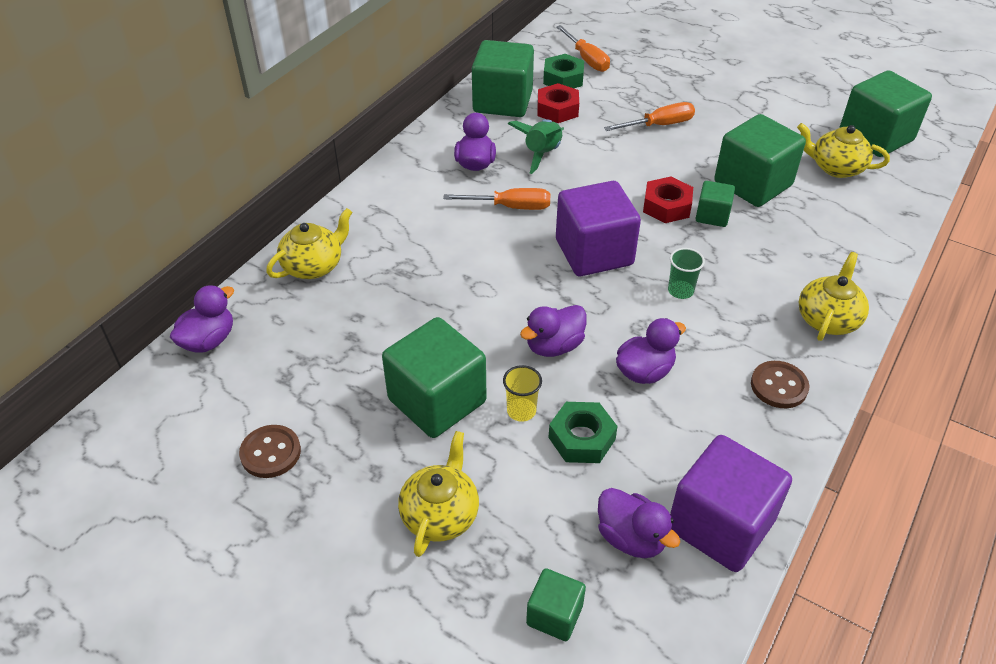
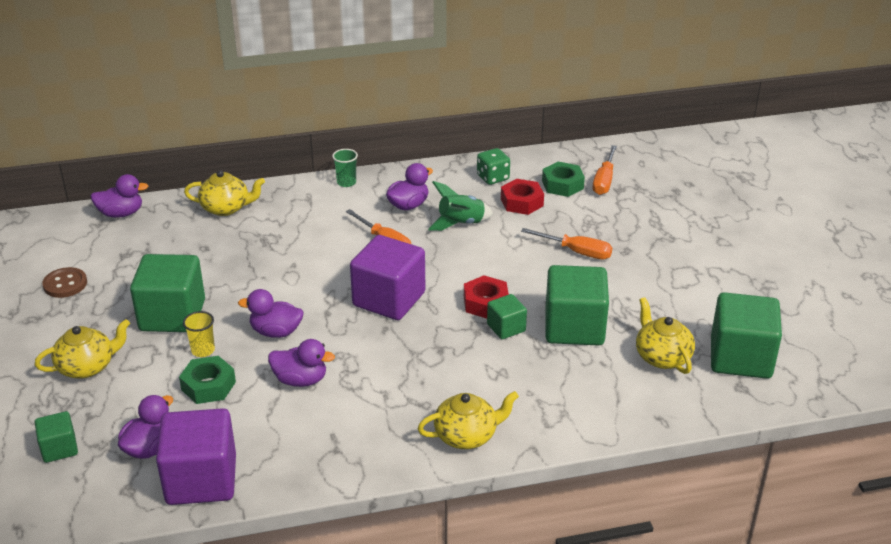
camera: 45 degrees right, 10 degrees down
(502, 102) = (493, 177): green cube -> green dice
(631, 538) = (149, 448): purple duck -> purple duck turned 150 degrees counterclockwise
(680, 291) = (402, 355): green cup -> green cup (346, 182)
(779, 386) = (363, 445): brown button -> none

